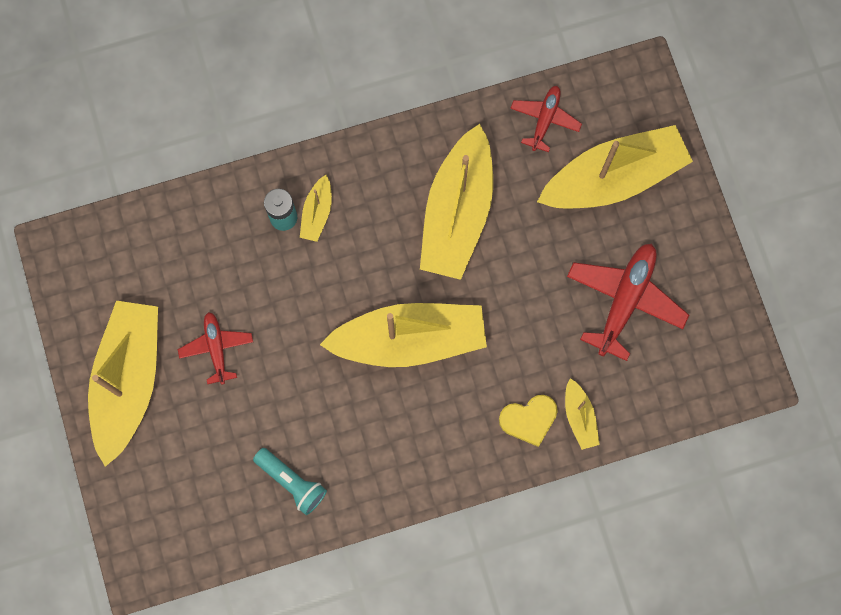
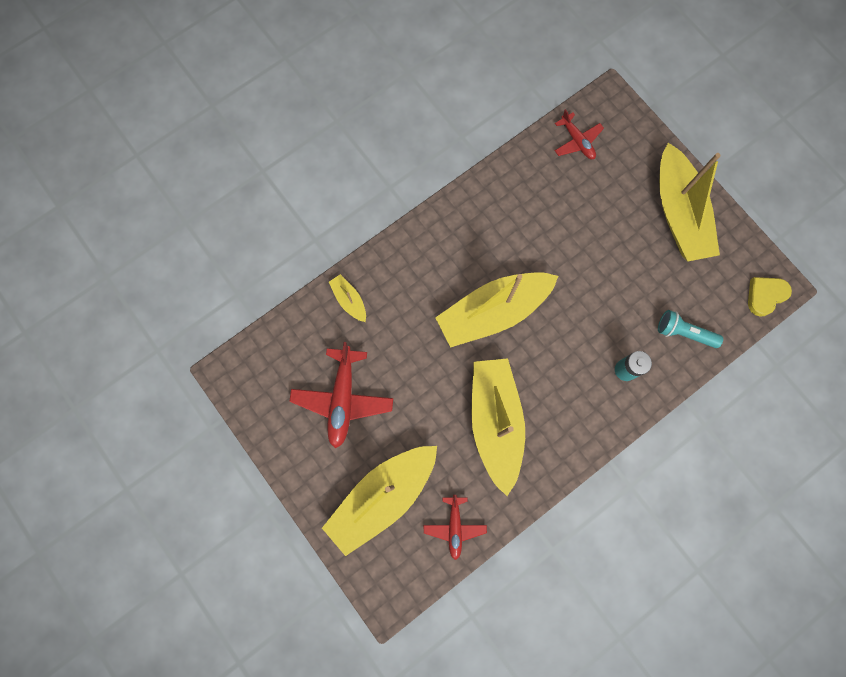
camera: 160 degrees right, 0 degrees up
(217, 348) = (628, 256): red plane -> red plane (577, 141)
(292, 482) = (535, 186): turquoise flashlight -> turquoise flashlight (684, 333)
(317, 213) = (601, 382): yellow boat -> none
(529, 419) = (385, 285): yellow heart -> yellow heart (765, 295)

